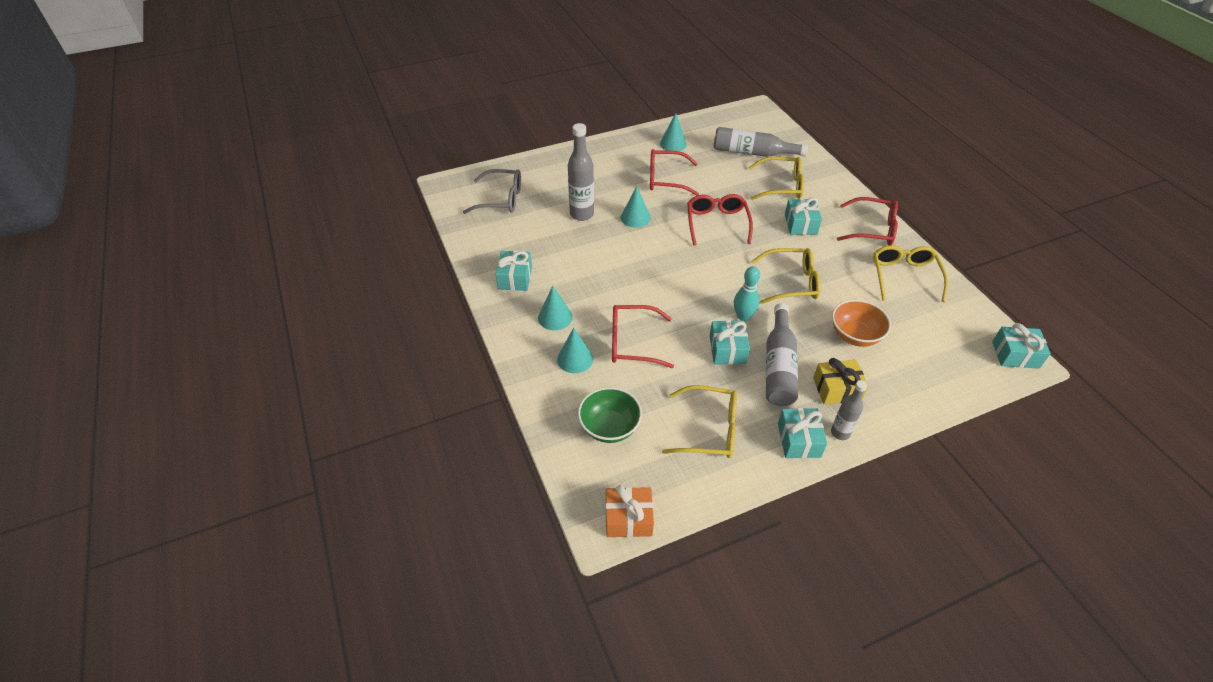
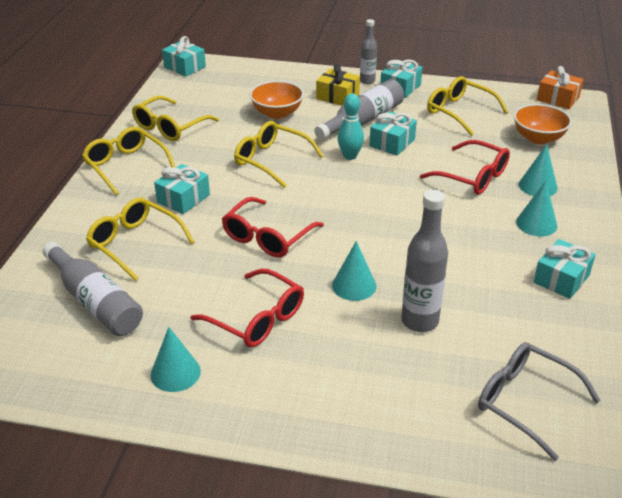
camera: 145 degrees left, 10 degrees down
(609, 427) = (538, 138): green bowl -> orange bowl
(872, 229) = (126, 166): red glasses -> yellow glasses

